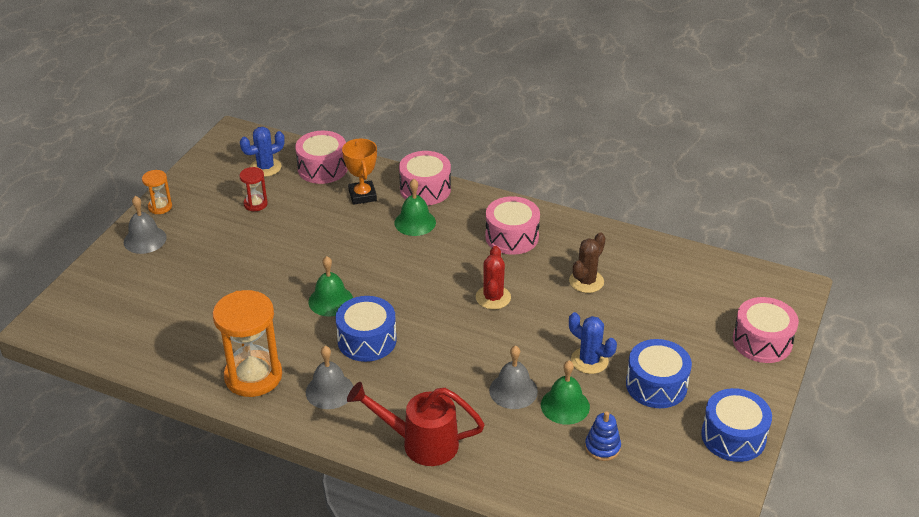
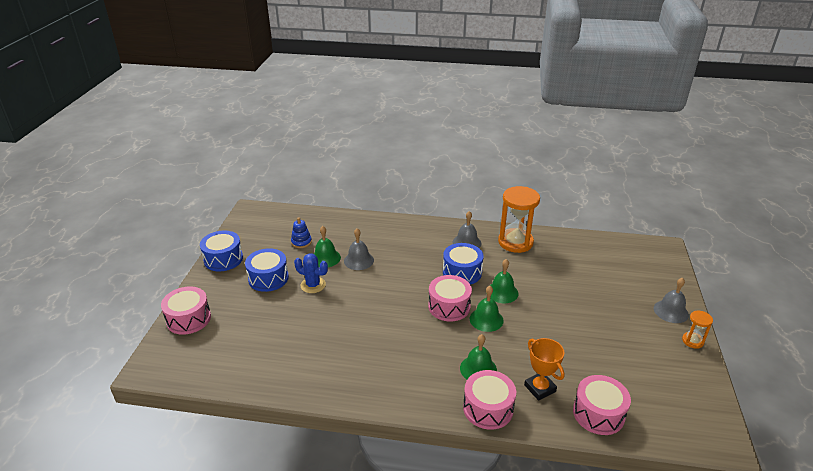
camera: 165 degrees right, 5 degrees down
(255, 204) = (621, 360): red hourglass -> none
(265, 167) = (650, 402): blue cactus -> none
(374, 270) = (486, 319): none -> green bell
(420, 443) = (403, 228): red watering can -> none
(493, 297) = (389, 315): red cactus -> none
(512, 237) = (390, 371): pink drum -> pink drum (449, 306)
(586, 281) = (321, 341): brown cactus -> none

